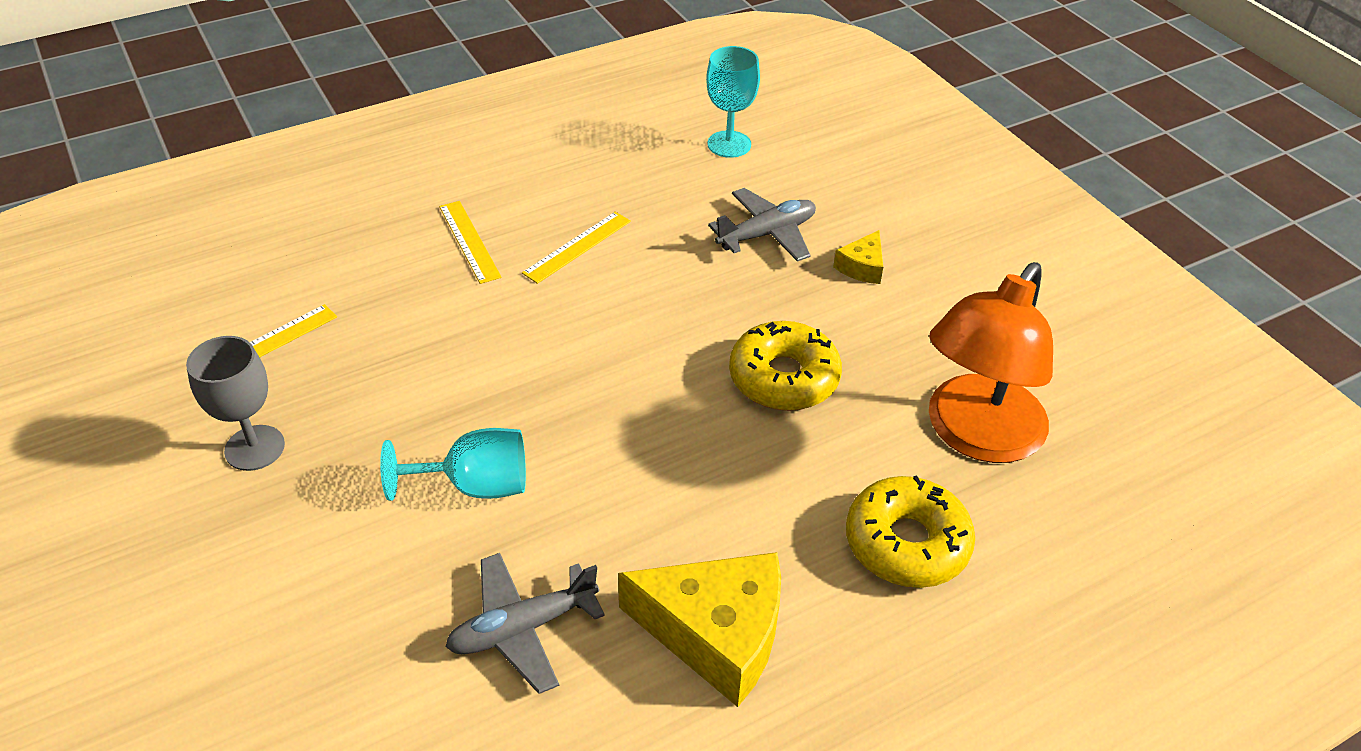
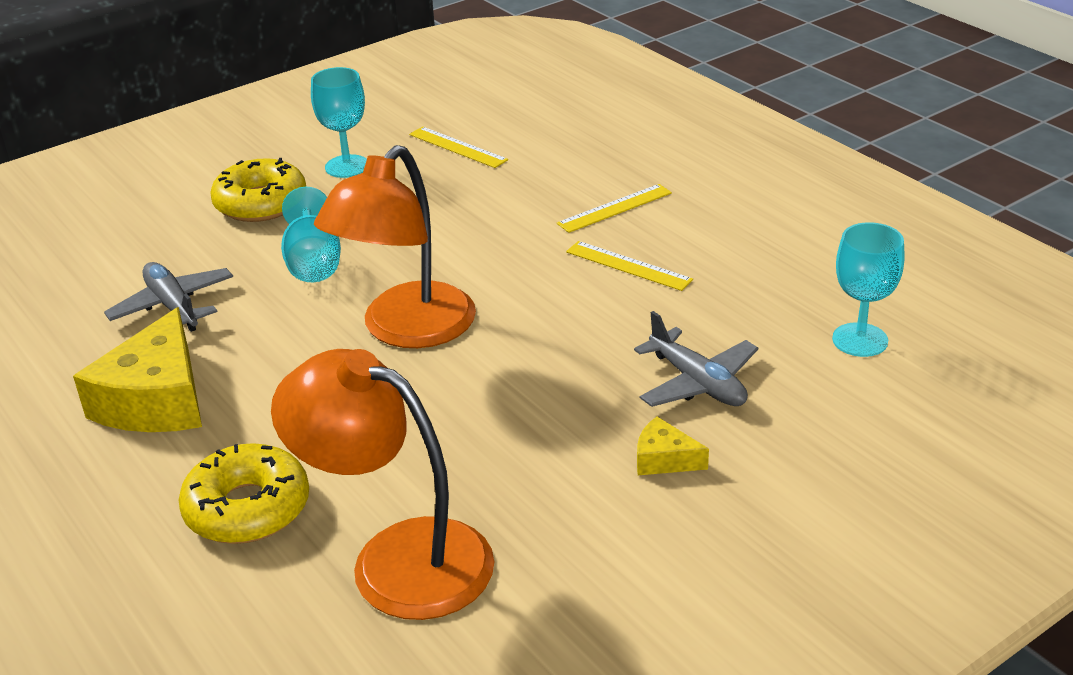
camera: 85 degrees right, 10 degrees down
(254, 448) = (347, 166): grey goblet -> turquoise goblet
(638, 411) = (406, 330): none -> orange lamp
(783, 378) = (464, 413): yellow donut -> yellow donut (261, 203)

